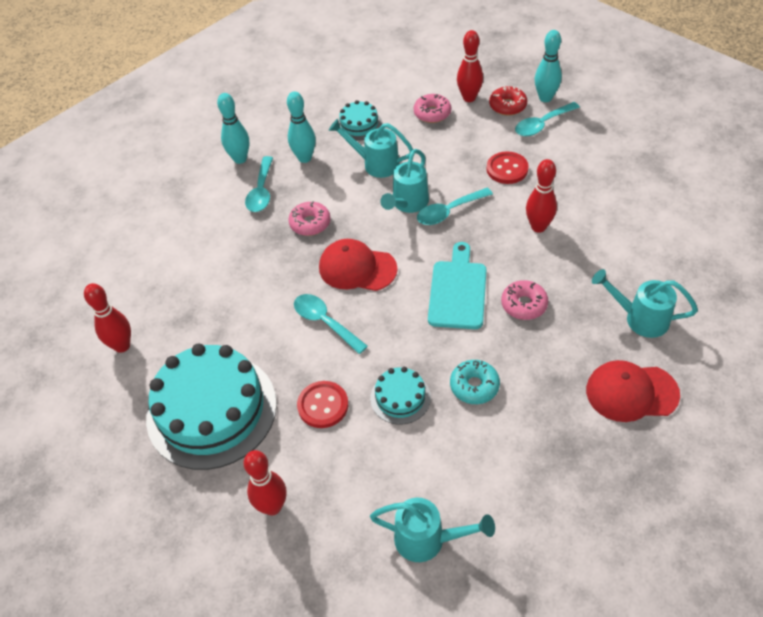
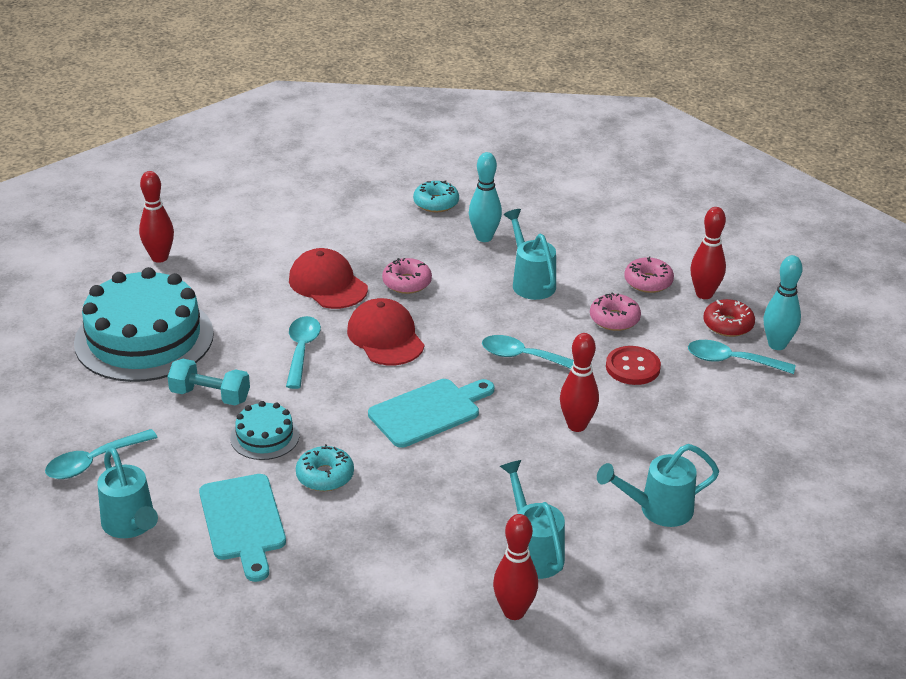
camera: 45 degrees right, 15 degrees down
(240, 159) = (436, 203): turquoise bowling pin -> turquoise donut
(261, 191) = (411, 235): turquoise spoon -> turquoise spoon (94, 462)
(272, 506) = (83, 421): red bowling pin -> red bowling pin (514, 612)
(323, 405) = (210, 396): red button -> turquoise dumbbell
(359, 125) = (570, 246): turquoise cake -> none
(408, 204) = (503, 327): turquoise watering can -> turquoise watering can (658, 510)
(483, 463) = (243, 522): none -> turquoise cutting board
(524, 305) = (460, 462): pink donut -> pink donut (614, 319)
(631, 392) = (427, 585): red cap -> red cap (328, 284)

